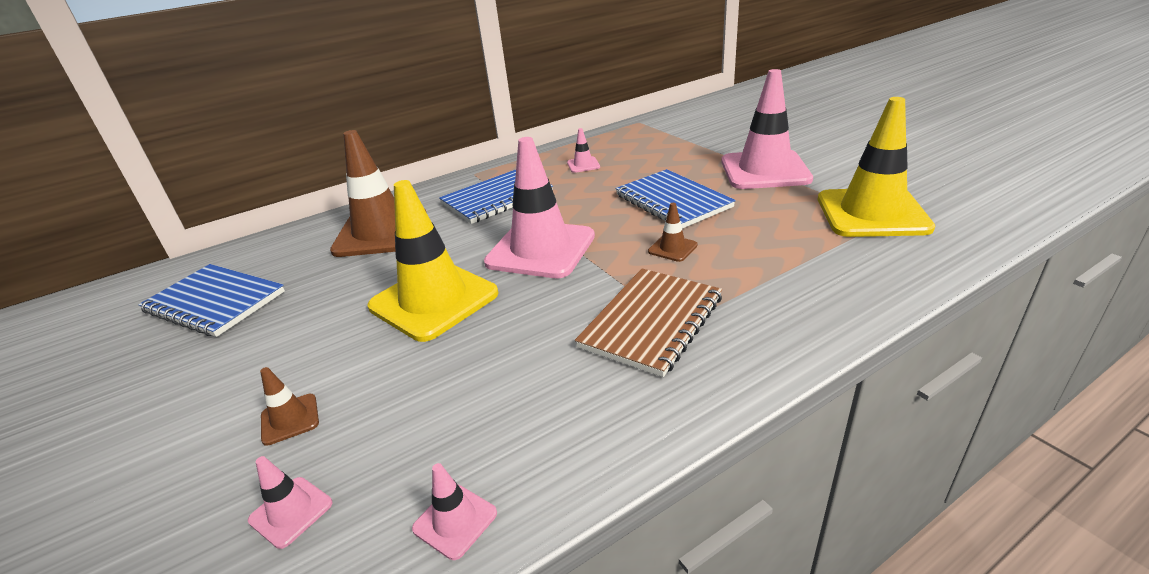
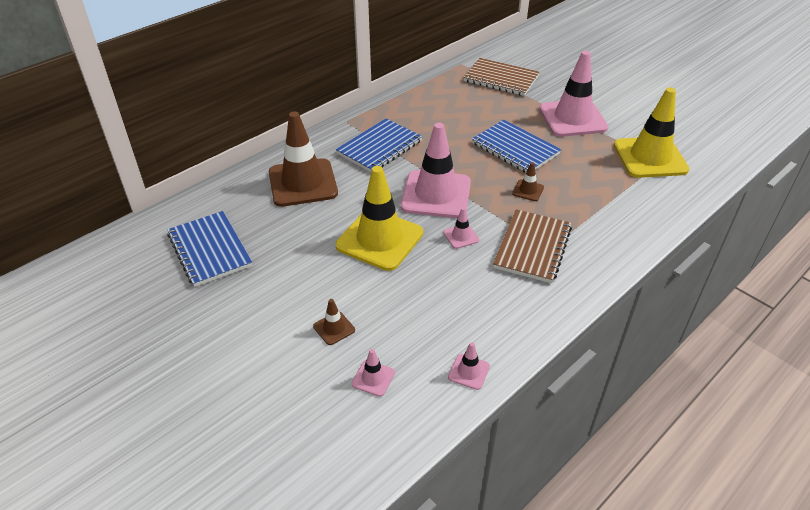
camera: 15 degrees left, 10 degrees up
(215, 302) = (210, 250): blue notebook -> blue notebook turned 45 degrees clockwise
(583, 165) = (434, 112): pink traffic cone -> pink traffic cone (461, 236)
(682, 134) = (501, 79): none -> brown notebook

